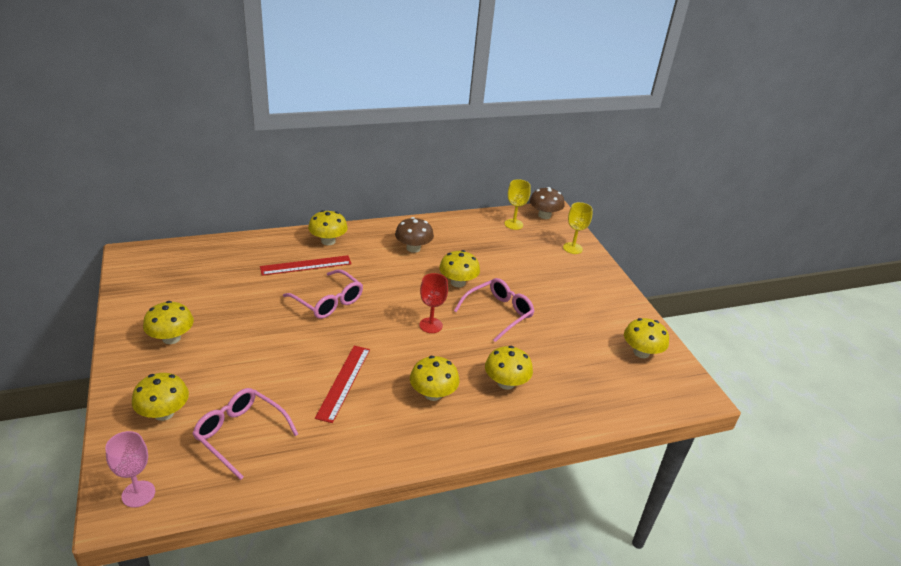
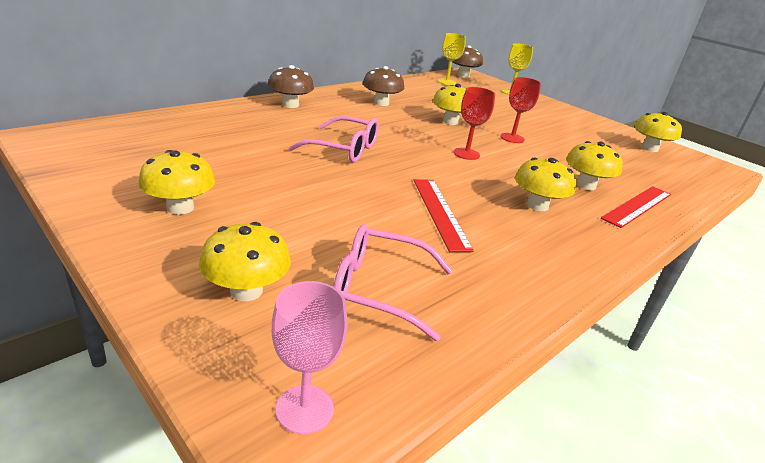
camera: 25 degrees left, 5 degrees down
(306, 265) = (287, 124): red ruler -> red ruler (637, 206)
(328, 241) = (290, 105): yellow mushroom -> brown mushroom
(498, 313) = (512, 138): pink glasses -> red goblet

